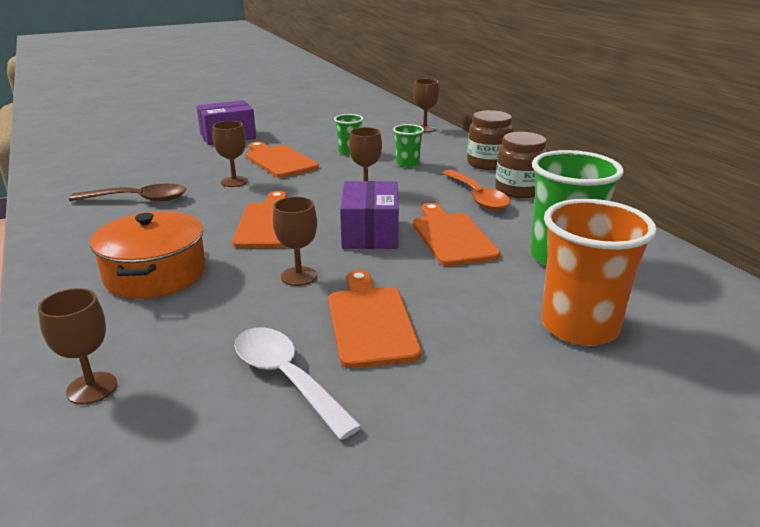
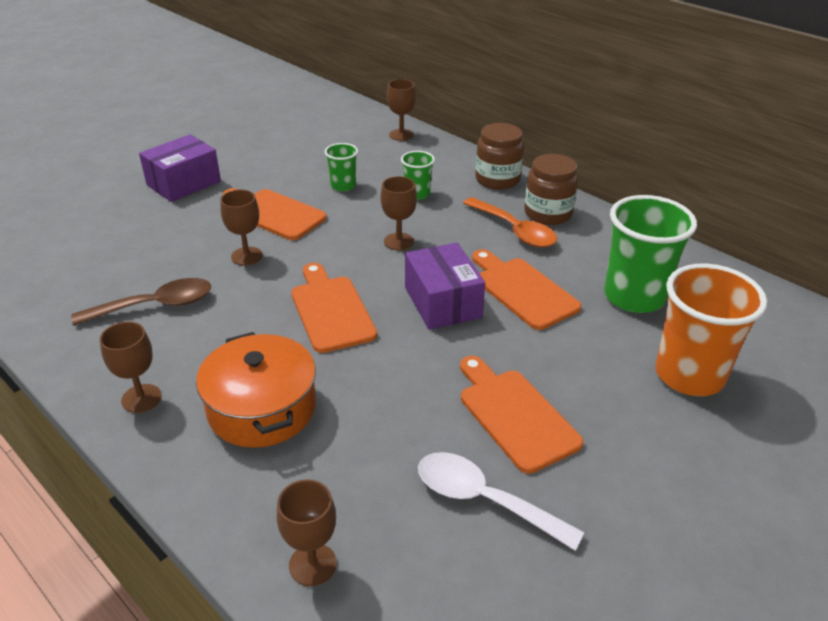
camera: 20 degrees left, 10 degrees up
(299, 276) = (411, 376): brown goblet -> brown goblet (141, 398)

